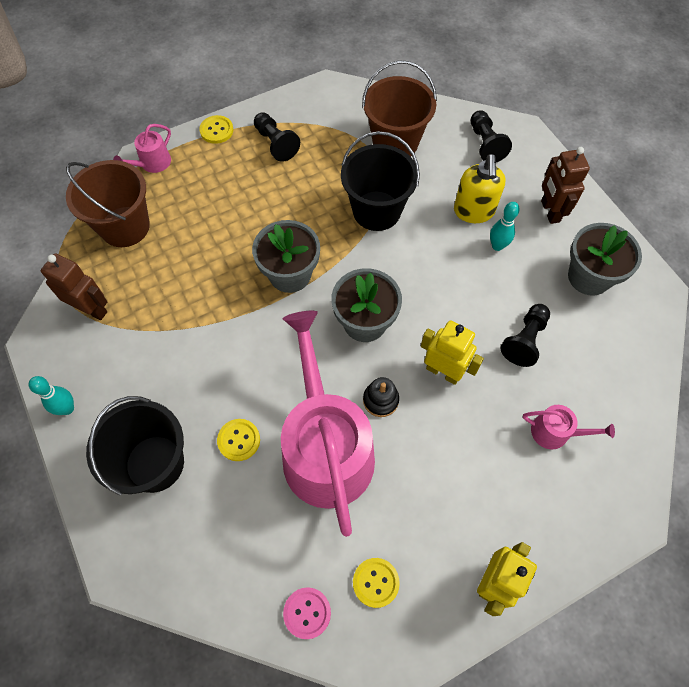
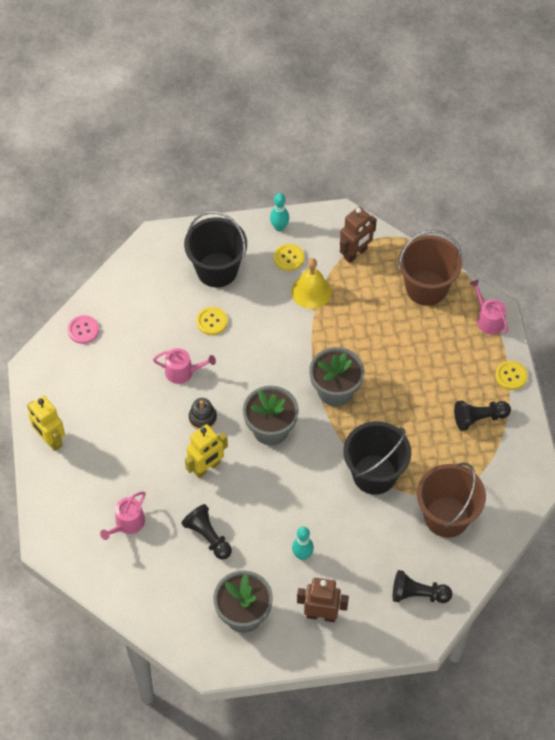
camera: 110 degrees right, 5 degrees down
(160, 340) = (311, 291): none -> yellow bell
(325, 447) = (183, 372): pink watering can -> pink watering can, size x0.41
(375, 582) = (82, 373): yellow button -> yellow button (289, 258)
(474, 211) = (344, 551): yellow soap dispenser -> none

